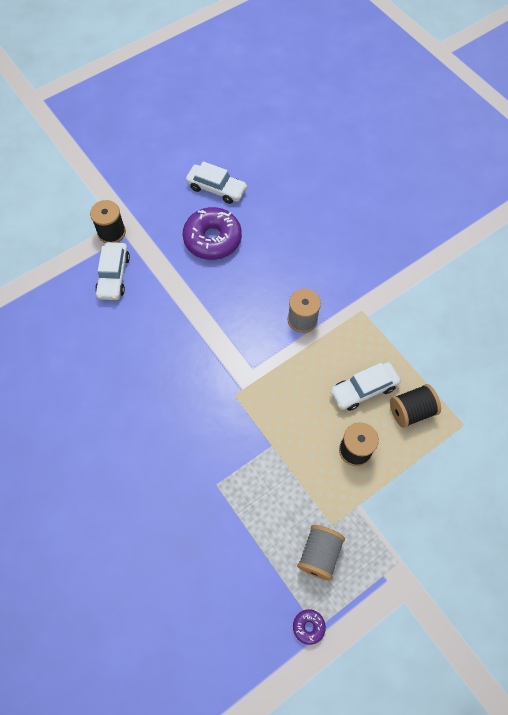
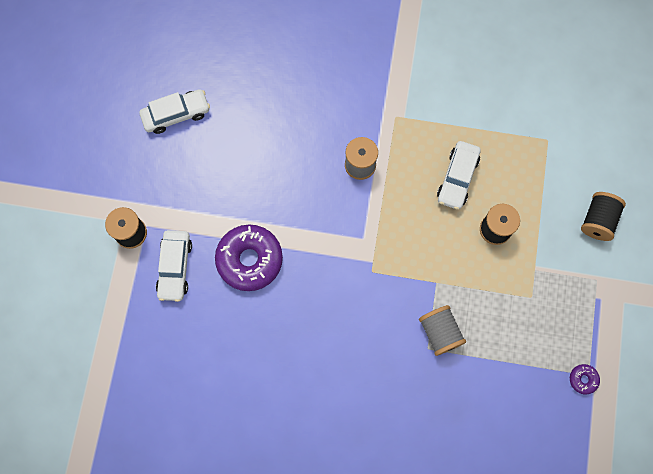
camera: 45 degrees left, 10 degrees up
(114, 276) = (175, 267): white car -> white car turned 45 degrees clockwise
(212, 239) = (221, 162): purple donut -> purple donut (249, 260)
(319, 554) = (543, 326): grey spool -> grey spool (440, 332)
(411, 411) = (504, 163): black spool -> black spool (597, 220)

